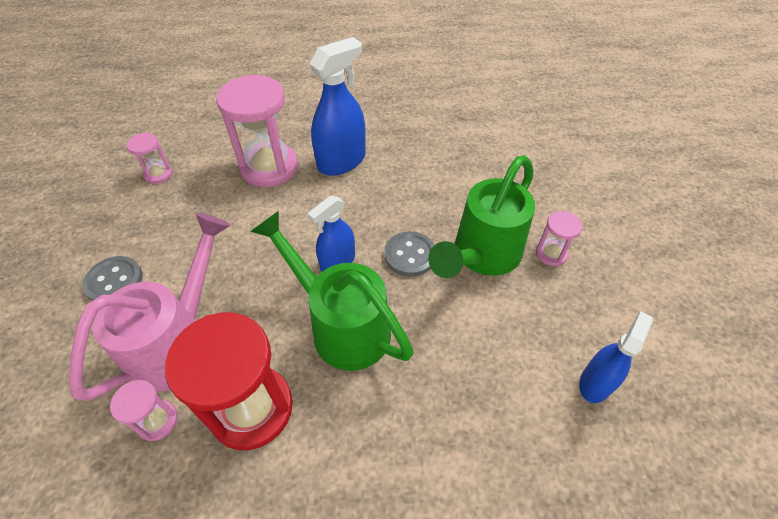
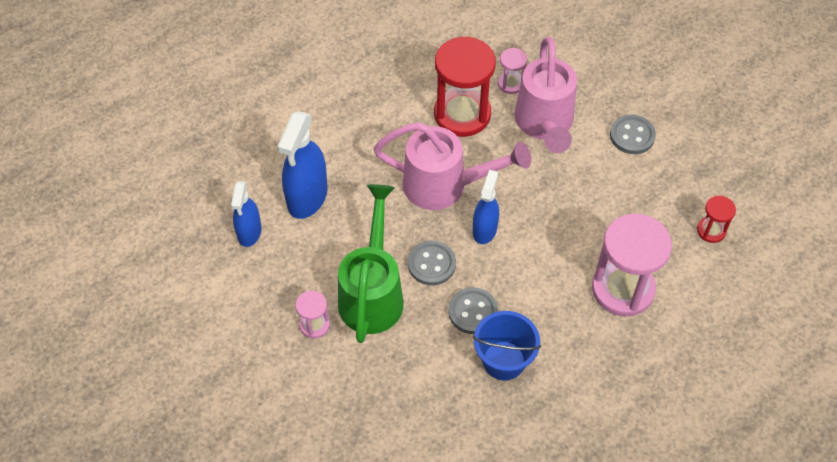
camera: 150 degrees right, 5 degrees up
(158, 174) = (711, 230): pink hourglass -> red hourglass
(341, 161) = (562, 332): blue spray bottle -> blue spray bottle (307, 197)
(341, 324) = (446, 186): green watering can -> pink watering can
(400, 203) = (473, 312): none -> grey button
(401, 163) = (503, 360): none -> blue bucket

